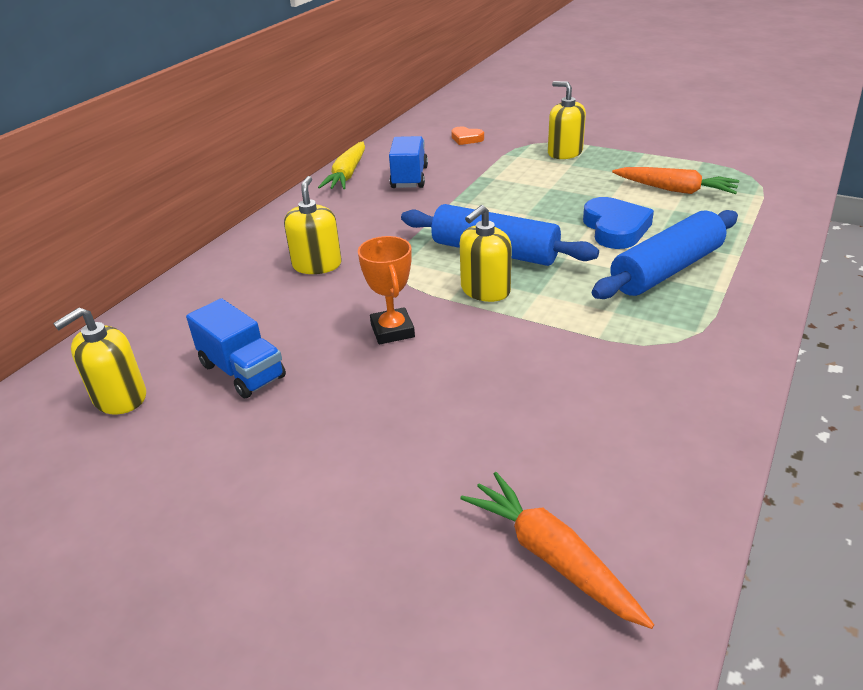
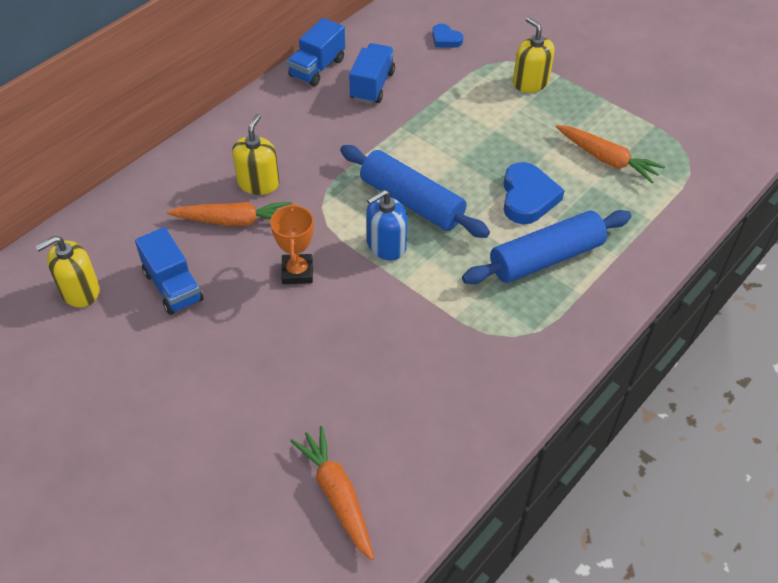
camera: 10 degrees right, 15 degrees up
(299, 300) = (233, 221): none -> orange carrot
(347, 174) = (317, 68): yellow carrot -> blue truck
(466, 139) = (445, 39): orange heart -> blue heart
(485, 290) = (386, 245): yellow soap dispenser -> blue soap dispenser

